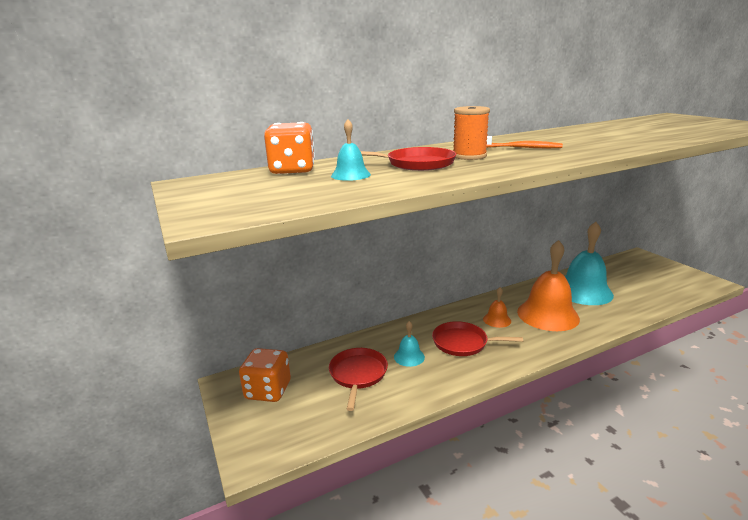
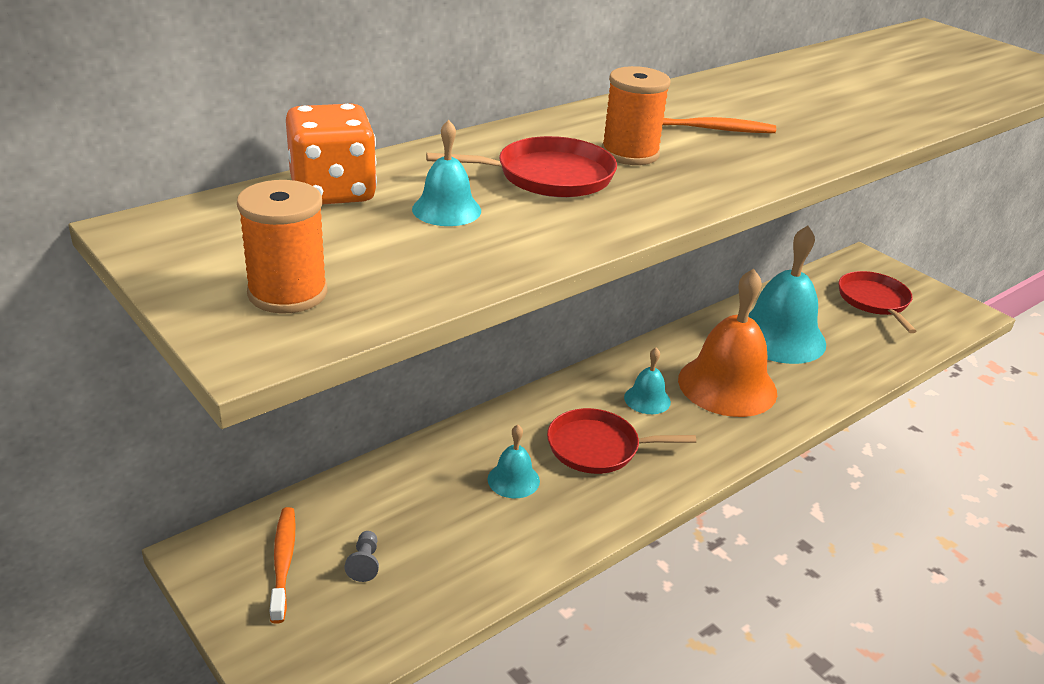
camera: 15 degrees left, 10 degrees up
(239, 202) = (287, 293): none -> orange spool
(268, 390) = (283, 562): orange dice -> orange toothbrush
(312, 394) = (364, 563): none -> grey pawn
(358, 374) = (434, 520): red pan -> red pan (874, 301)
(497, 320) = (647, 399): orange bell -> turquoise bell

